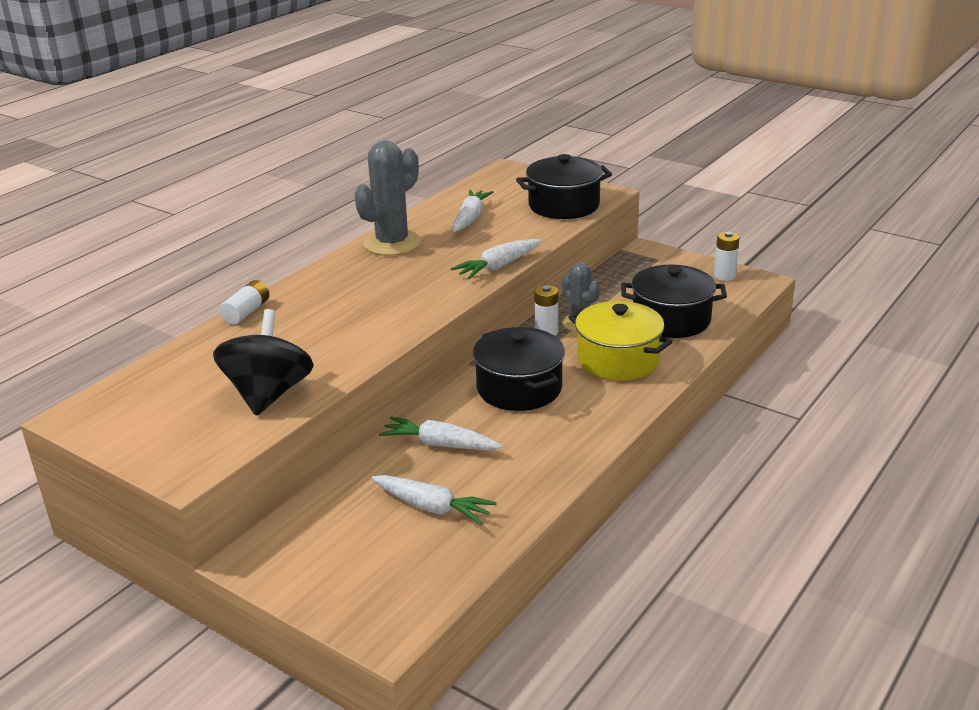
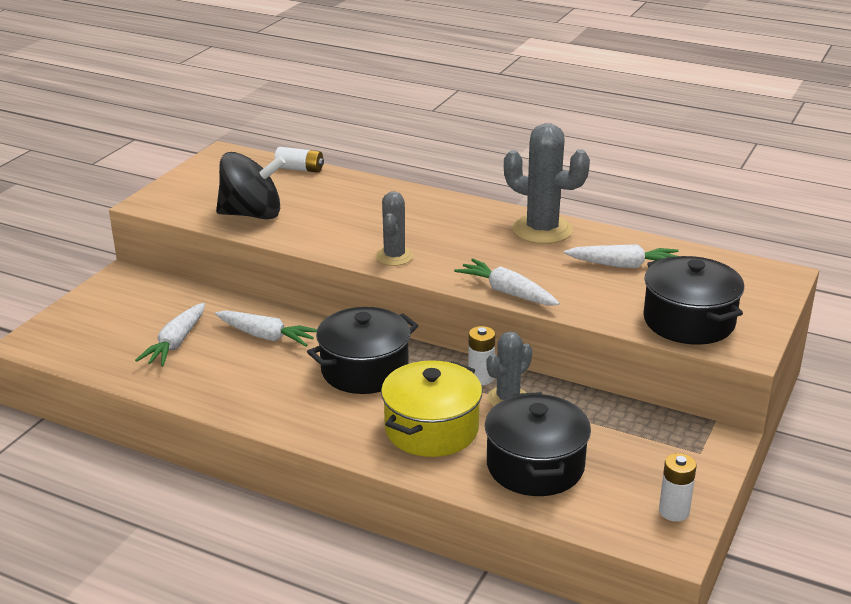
camera: 80 degrees right, 0 degrees up
(246, 312) = (385, 185): white battery -> white battery (300, 169)
(410, 314) = (394, 256): none -> grey cactus
(439, 444) = (267, 336): white carrot -> white carrot turned 105 degrees clockwise

